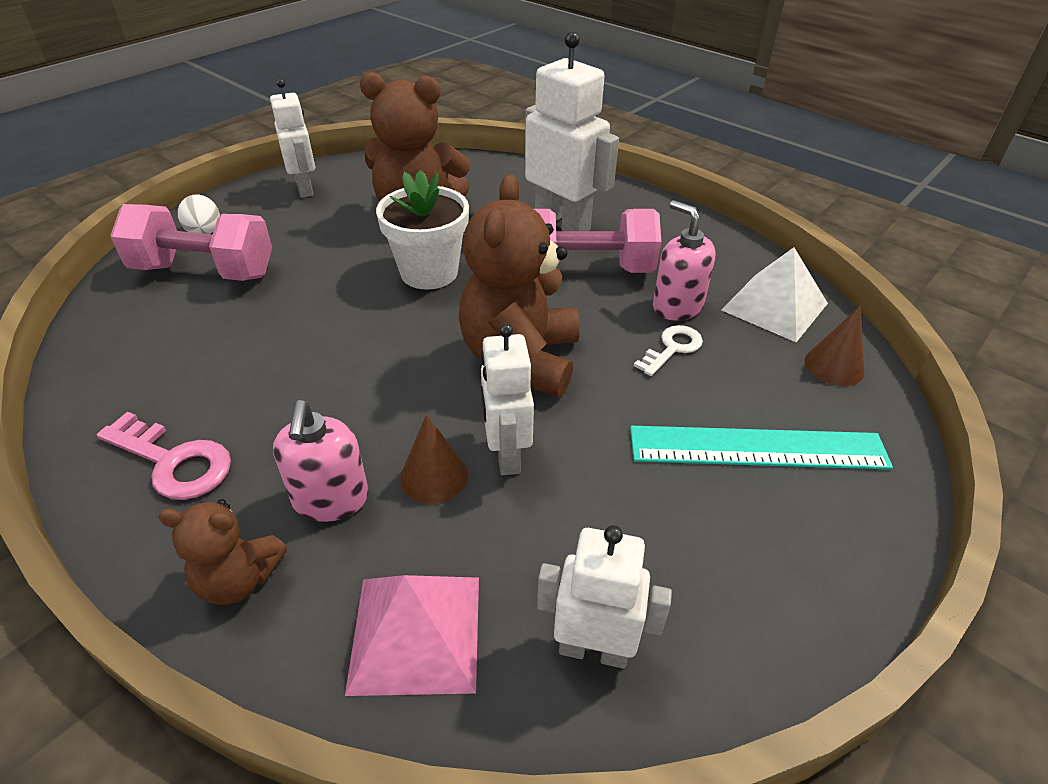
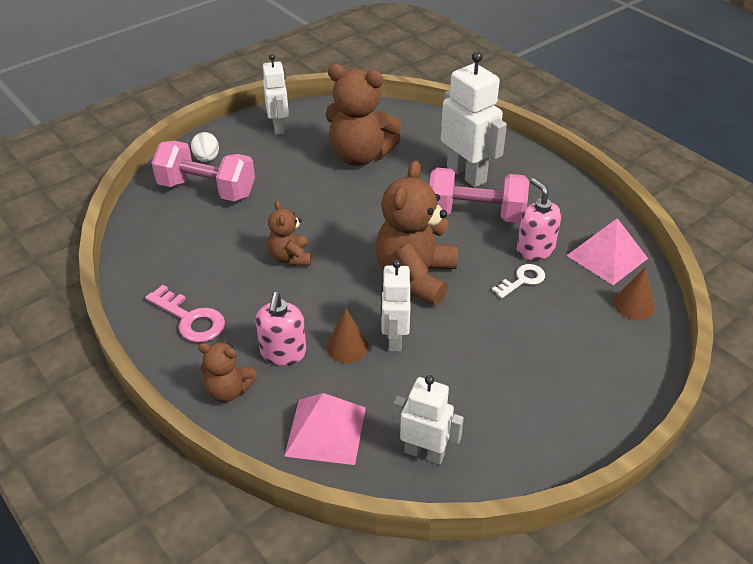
camera: 10 degrees right, 0 degrees up
(332, 350) = (290, 257): none -> brown teddy bear
(429, 272) = (362, 205): white flower pot -> none
(757, 447) = (559, 353): turquoise ruler -> none
(774, 306) = (607, 256): white pyramid -> pink pyramid

